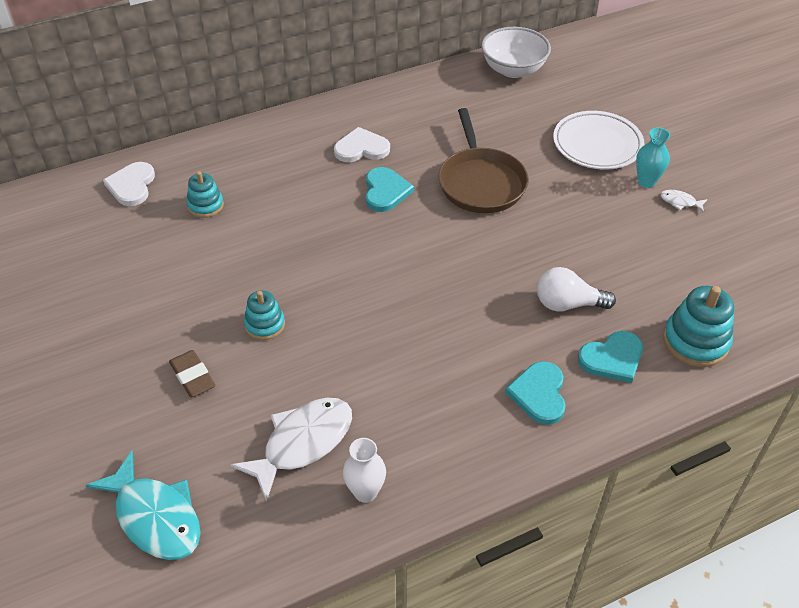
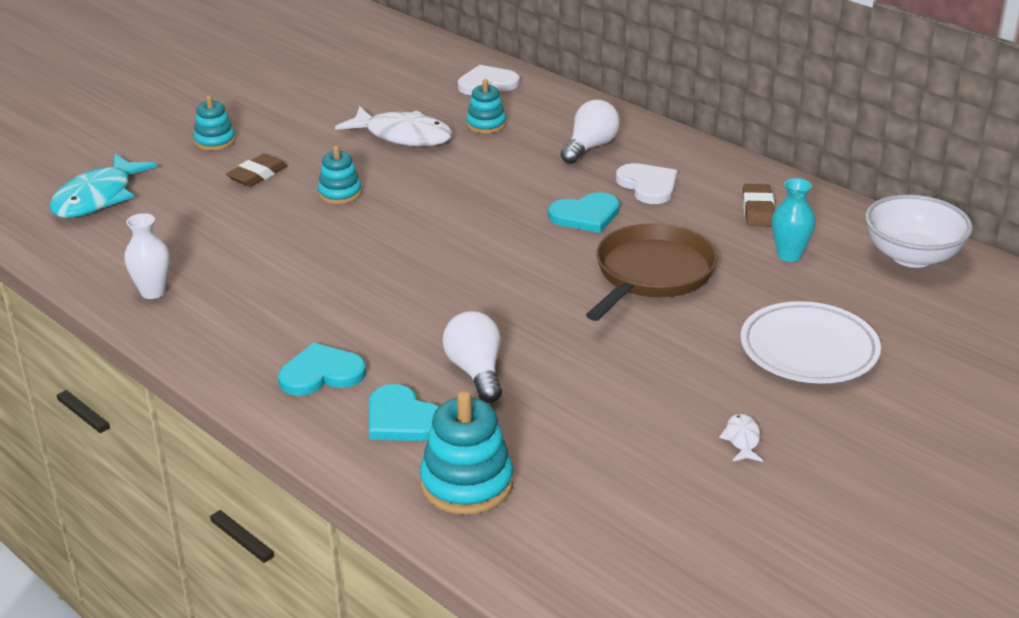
camera: 70 degrees right, 15 degrees down
(100, 398) = (215, 141): none -> turquoise stacking toy
(285, 160) = (590, 147): none -> white light bulb
(302, 443) = (200, 247): white fish -> white fish (403, 136)
(424, 110) = (758, 210): none -> brown eraser
(481, 183) = (651, 274): brown pan -> brown pan turned 150 degrees clockwise
(646, 181) = (763, 403): turquoise vase -> turquoise vase (789, 255)

